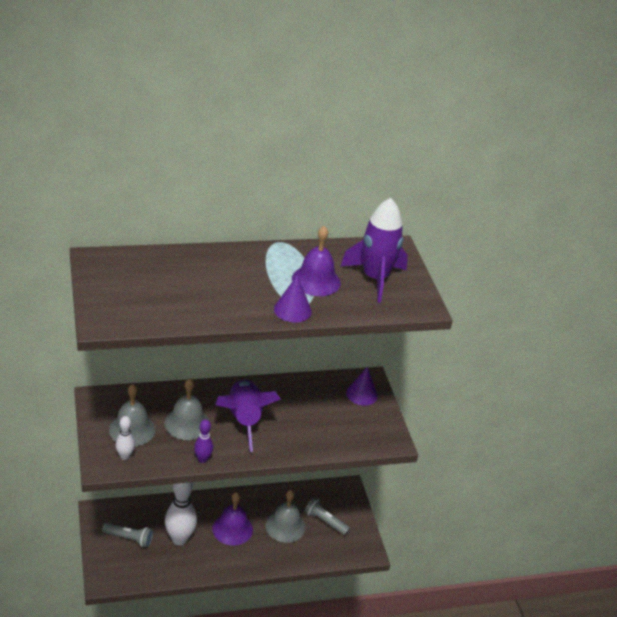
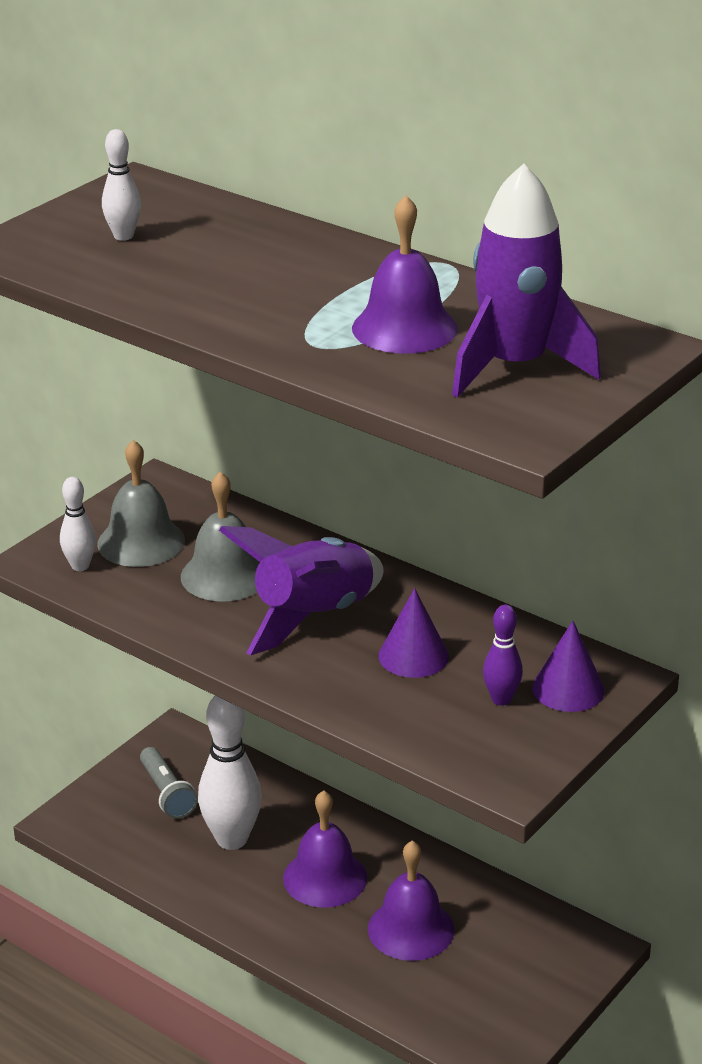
camera: 55 degrees right, 5 degrees down
(141, 290) = (123, 236): none -> white bowling pin
(202, 459) = (172, 628): purple bowling pin -> purple bowling pin (501, 699)
(285, 526) = (411, 929): grey bell -> purple bell
(292, 310) = (290, 344): purple cone -> purple cone (413, 656)
(325, 522) = (486, 967): grey flashlight -> none

